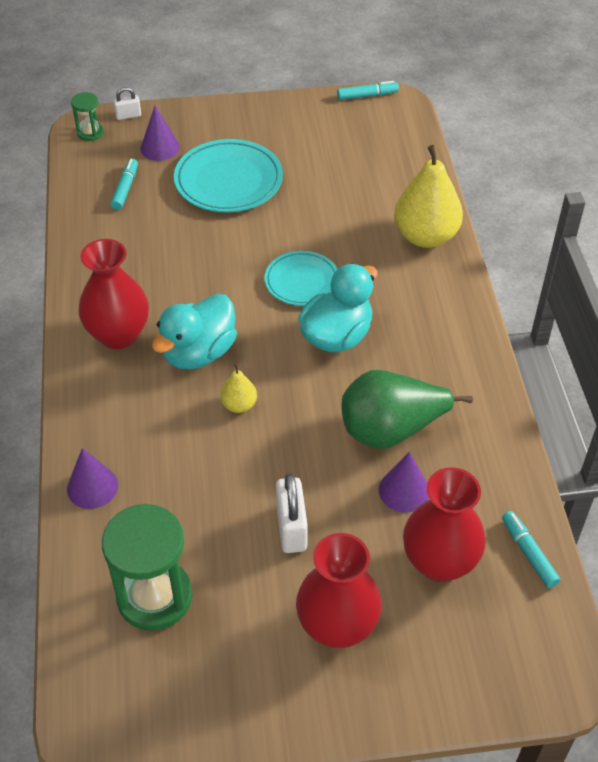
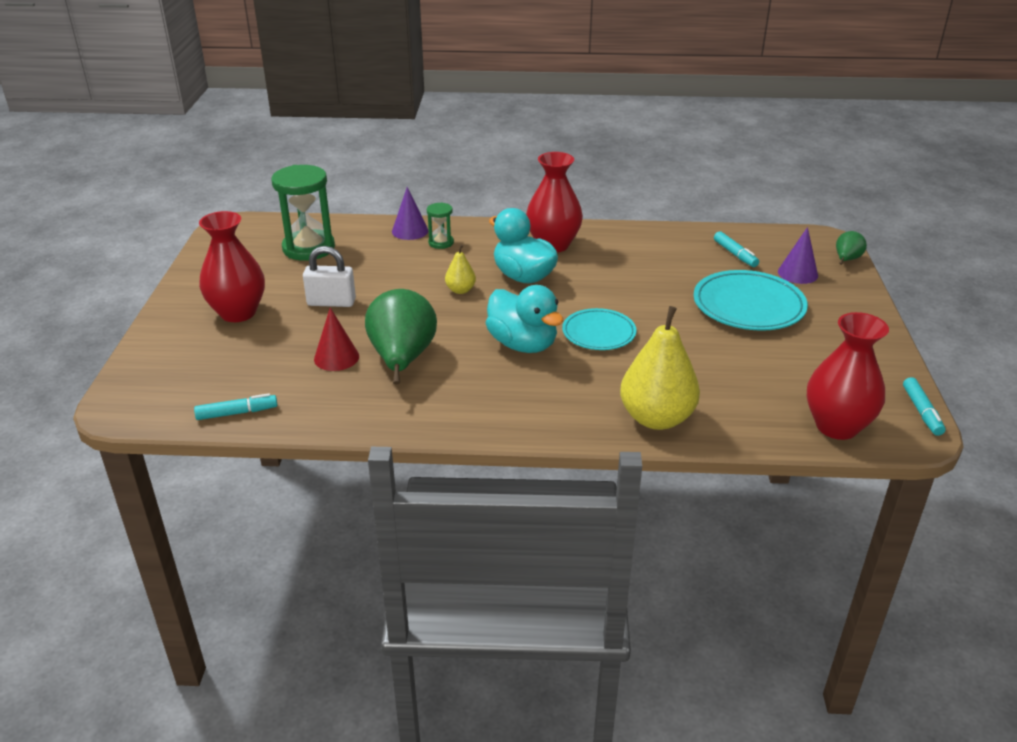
camera: 100 degrees right, 15 degrees down
(90, 133) = (815, 241): green hourglass -> green hourglass (441, 243)
(125, 188) = (735, 254): turquoise marker -> turquoise marker turned 45 degrees clockwise
(128, 116) = (846, 260): white padlock -> green pear
(404, 490) = (336, 357): purple cone -> red cone
(439, 562) = (259, 365): red vase -> red vase (836, 426)

